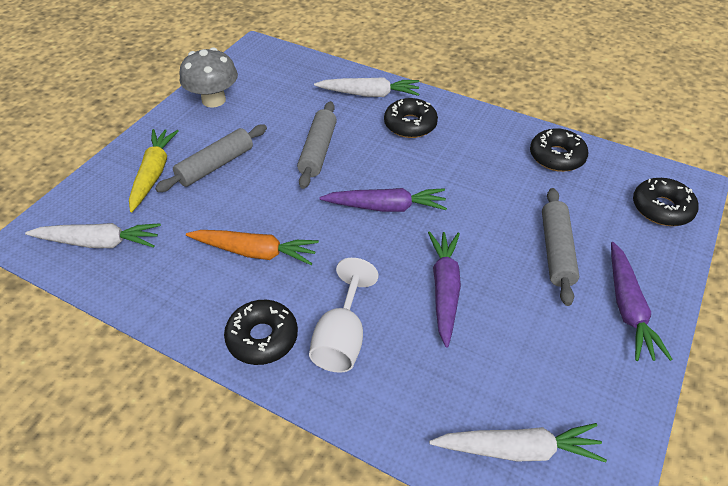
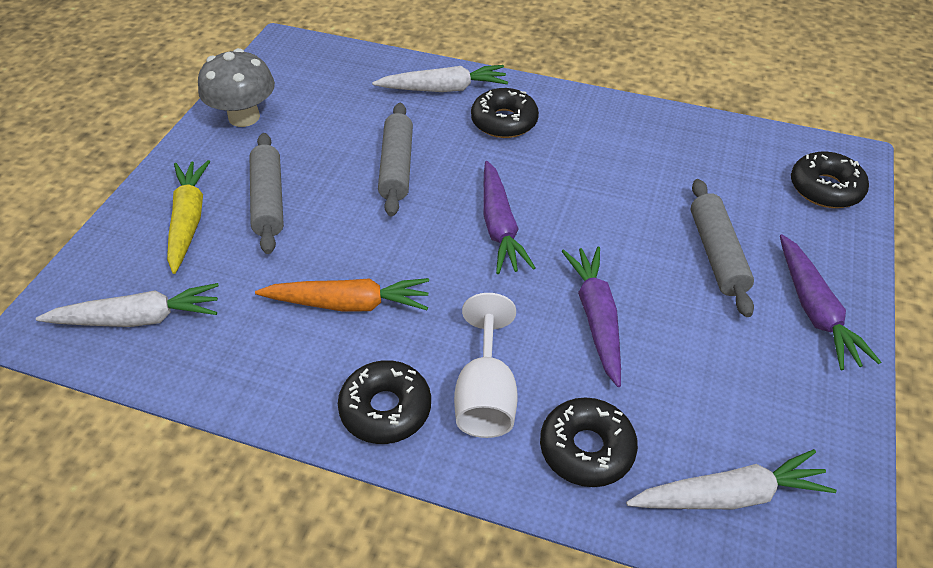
camera: 10 degrees left, 0 degrees up
(215, 165) = (268, 200): grey rolling pin -> grey rolling pin turned 45 degrees counterclockwise
(386, 207) = (500, 227): purple carrot -> purple carrot turned 90 degrees clockwise
(556, 157) = (690, 141): black donut -> black donut (586, 449)

